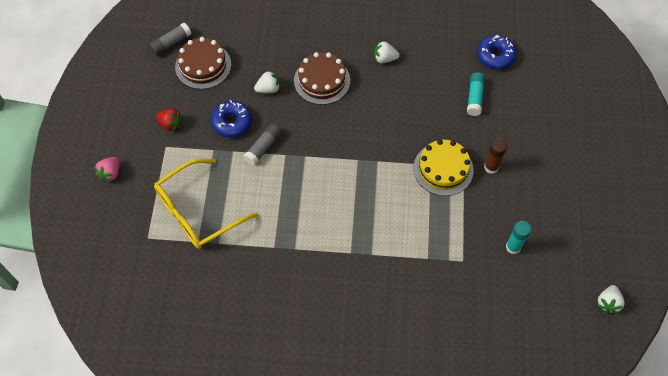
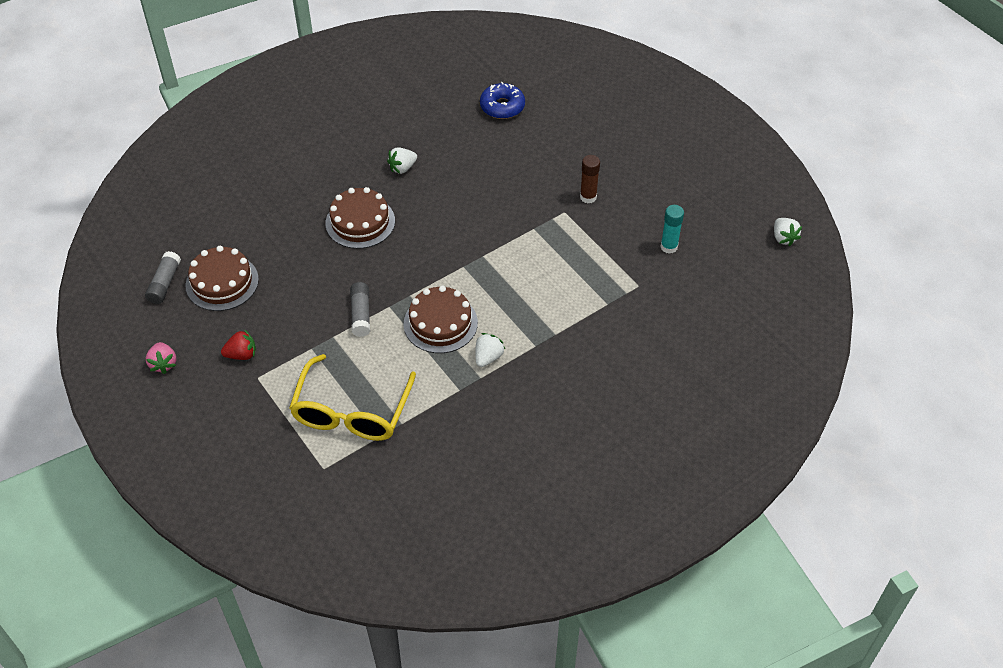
camera: 40 degrees left, 10 degrees down
(111, 173) = (222, 439): pink strawberry -> pink strawberry (163, 364)
(232, 122) = (306, 313): blue donut -> none
(268, 89) = (313, 261): white strawberry -> white strawberry (488, 357)
(305, 190) = (440, 323): none -> brown cake
(443, 169) = (548, 225): yellow cake -> none
(474, 97) = (517, 150): turquoise glue stick -> none

